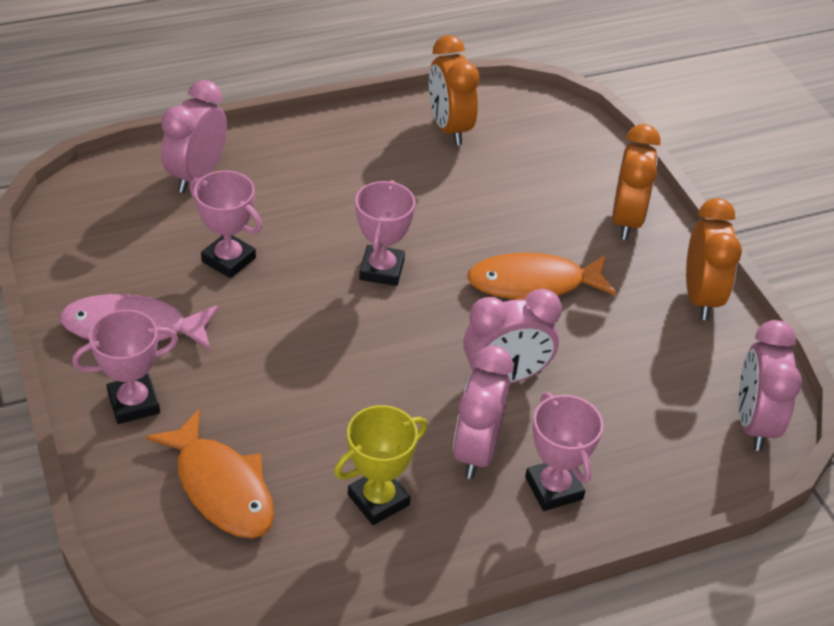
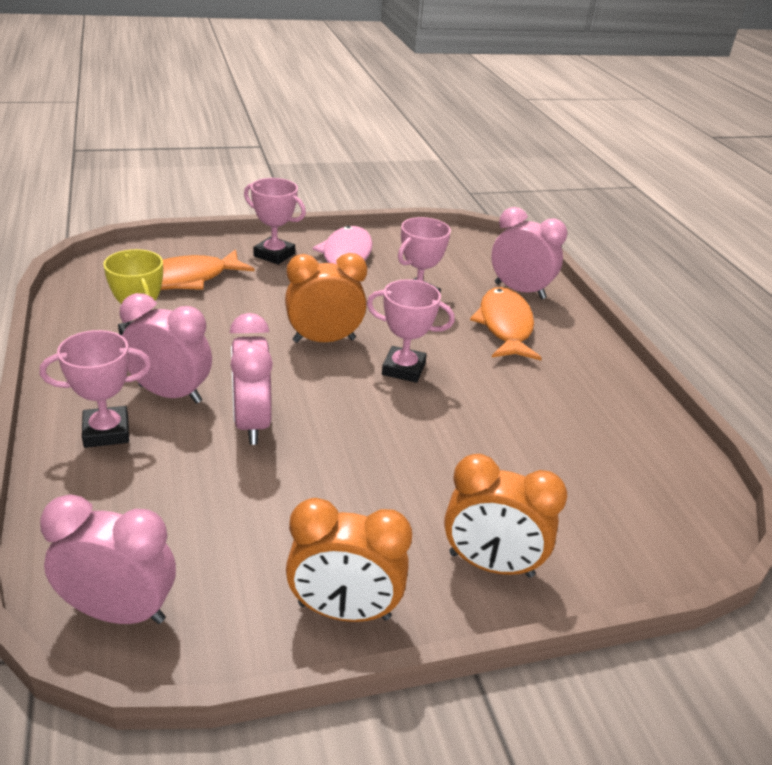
camera: 95 degrees right, 10 degrees down
(134, 403) = (274, 255): pink trophy -> pink trophy turned 45 degrees counterclockwise
(449, 128) = (631, 438): orange clock -> orange clock (324, 340)
(533, 284) = (378, 462): orange fish -> orange fish (505, 326)

